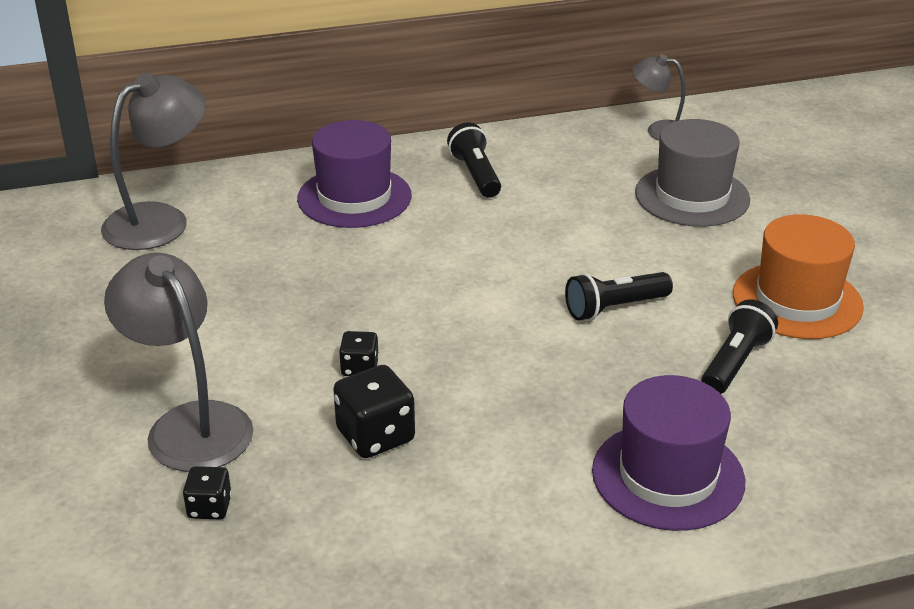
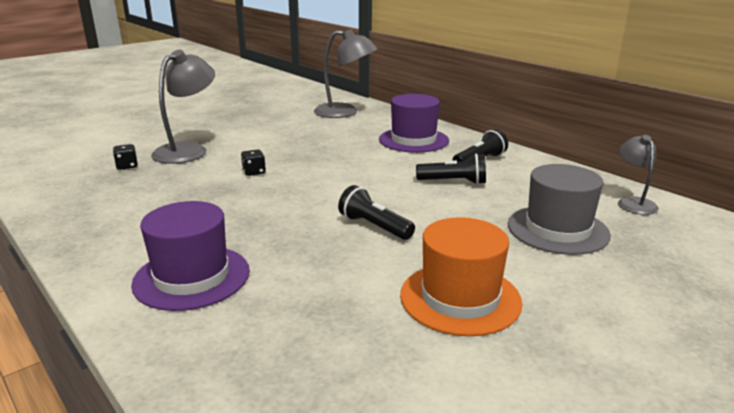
camera: 65 degrees right, 10 degrees down
(375, 436) = (196, 187): black dice -> none
(735, 363) = (344, 282): black flashlight -> black flashlight (454, 182)

